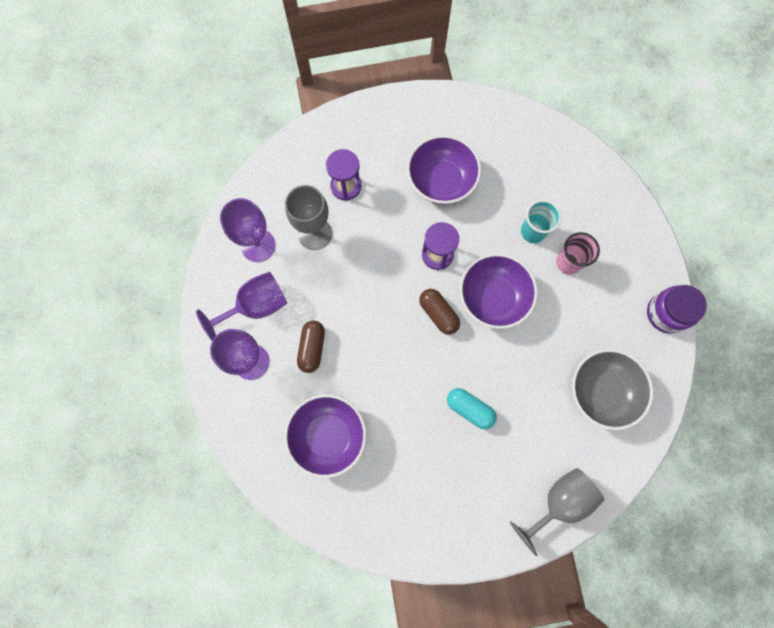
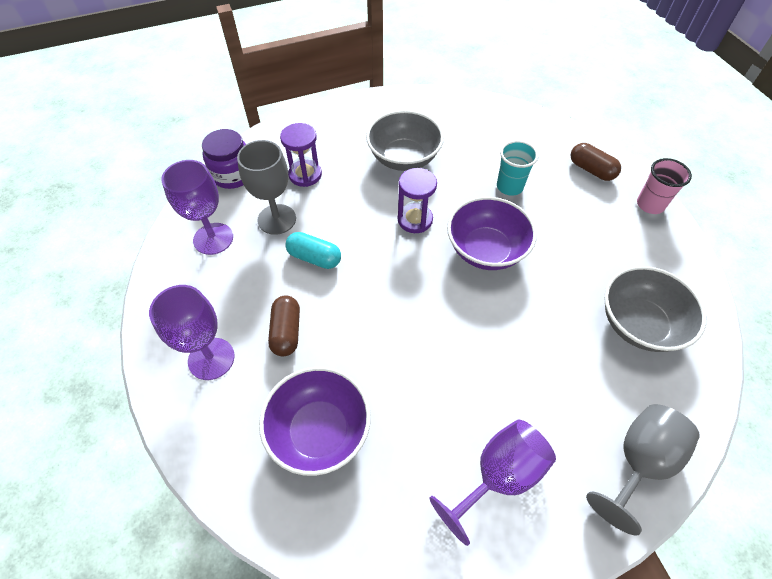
camera: 10 degrees left, 20 degrees down
(256, 306) = (214, 298): purple goblet -> purple goblet (498, 476)
(438, 314) = (429, 274): brown capsule -> brown capsule (591, 170)
(441, 181) = (404, 158): purple bowl -> grey bowl
(470, 409) = (492, 368): turquoise capsule -> turquoise capsule (314, 258)
(568, 262) = (555, 208): pink cup -> pink cup (650, 205)
(666, 313) = (675, 237): purple jar -> purple jar (233, 175)

